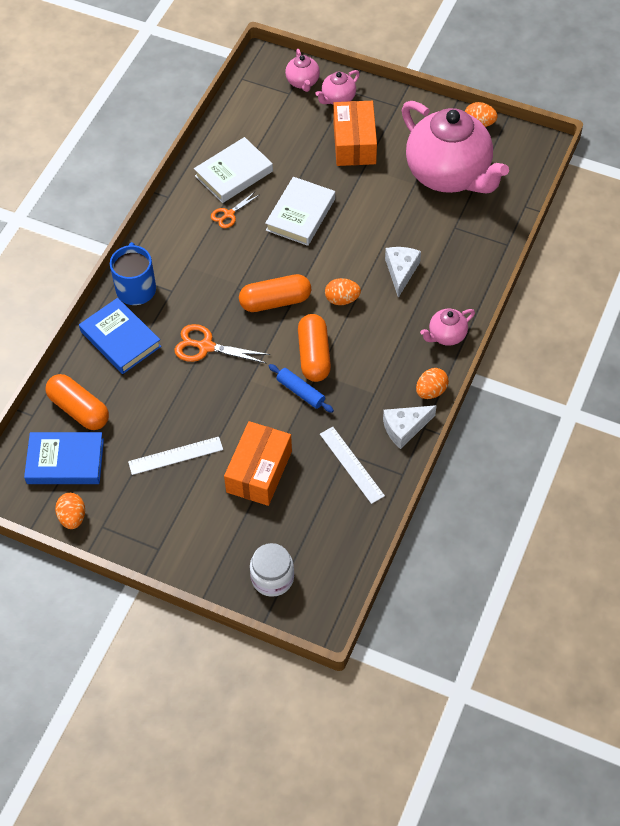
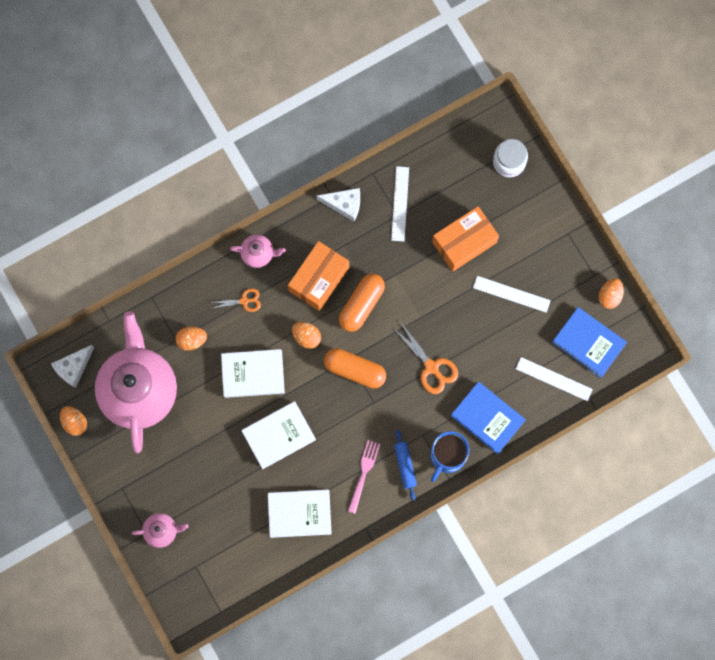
camera: 145 degrees left, 20 degrees up
(79, 409) = (554, 379): orange capsule -> white ruler
(120, 339) = (487, 418): blue book -> blue book turned 45 degrees counterclockwise
(202, 232) = (363, 473): none -> pink fork
(229, 214) = (332, 476): orange scissors -> orange scissors (244, 301)
(301, 392) = (392, 282): blue rolling pin -> blue rolling pin (405, 466)
(303, 82) = (175, 570): pink teapot -> none
(354, 143) = (185, 475): orange box -> orange box (319, 279)
(364, 243) = (253, 374): none -> white book
(401, 272) = (246, 330): white cheese -> white cheese (73, 368)
(431, 391) = (304, 219): orange egg -> orange egg (192, 340)

